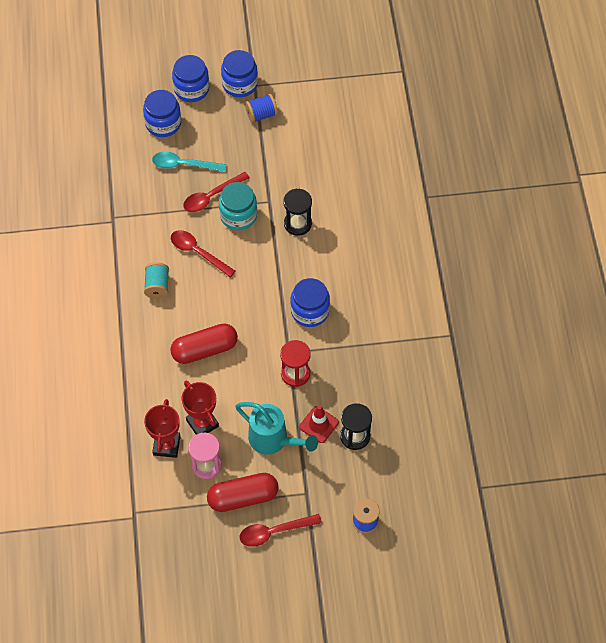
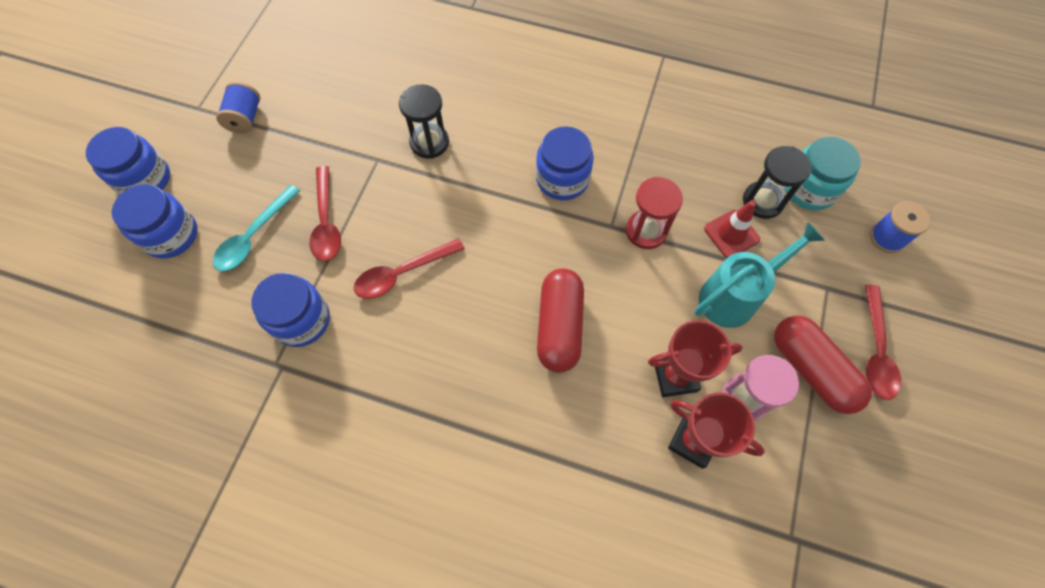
camera: 65 degrees left, 5 degrees up
(157, 286) = (425, 348): turquoise spool -> none
(238, 215) = (376, 202): turquoise jar -> turquoise jar (809, 189)
(240, 84) = (182, 123): blue jar -> blue jar (301, 320)
(243, 497) = (811, 369): red capsule -> red capsule turned 45 degrees counterclockwise

